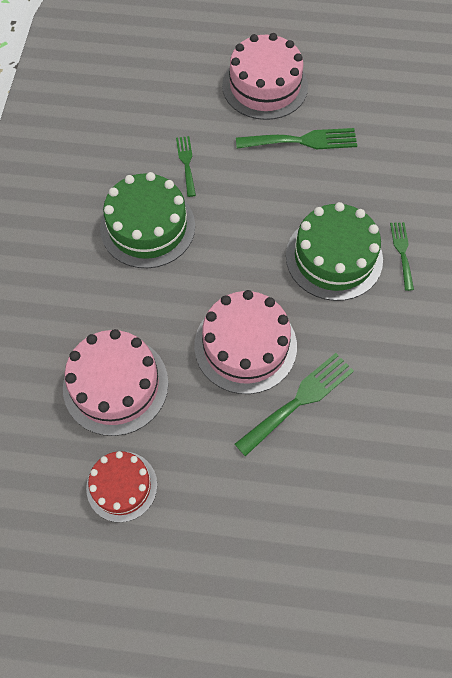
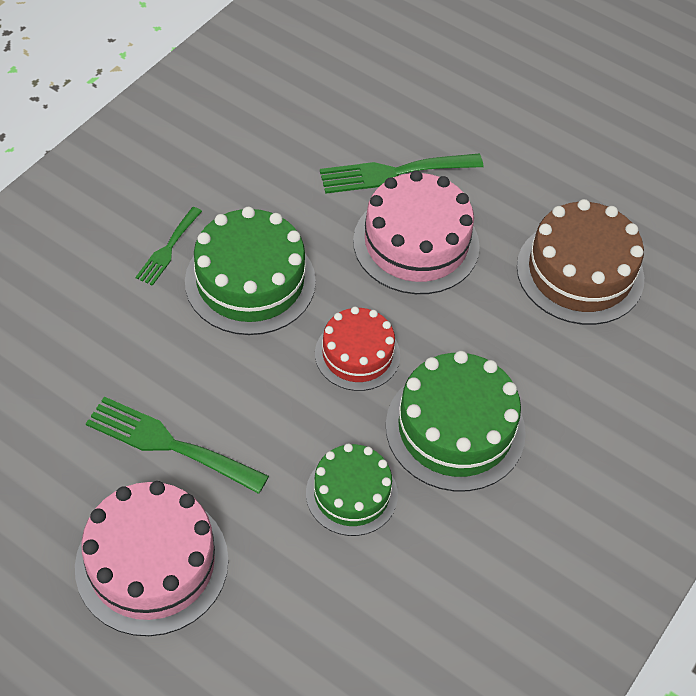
camera: 155 degrees left, 10 degrees down
(115, 385) = (580, 272): pink cake -> brown cake
(121, 486) = (612, 187): red cake -> red cake (357, 354)
(186, 163) = (351, 493): green fork -> green cake

